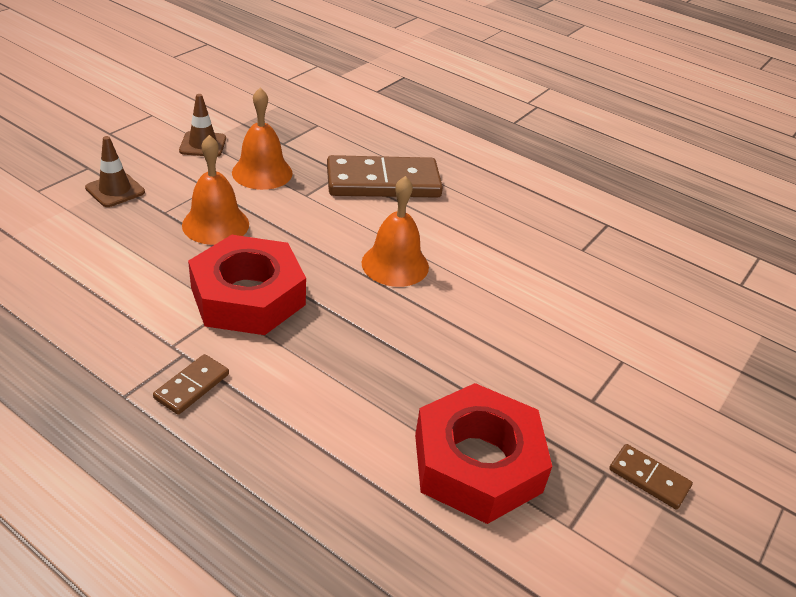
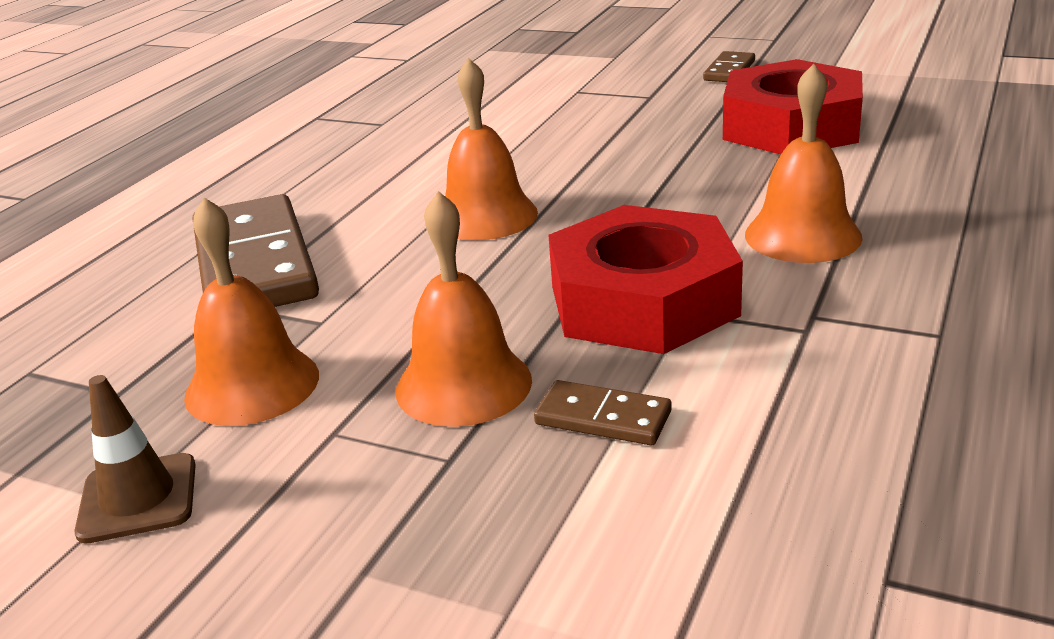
camera: 95 degrees left, 10 degrees down
(115, 190) = (393, 562): brown traffic cone -> none
(192, 386) = (865, 290): brown domino -> brown domino (603, 418)
(278, 388) = (802, 235): none -> orange bell

